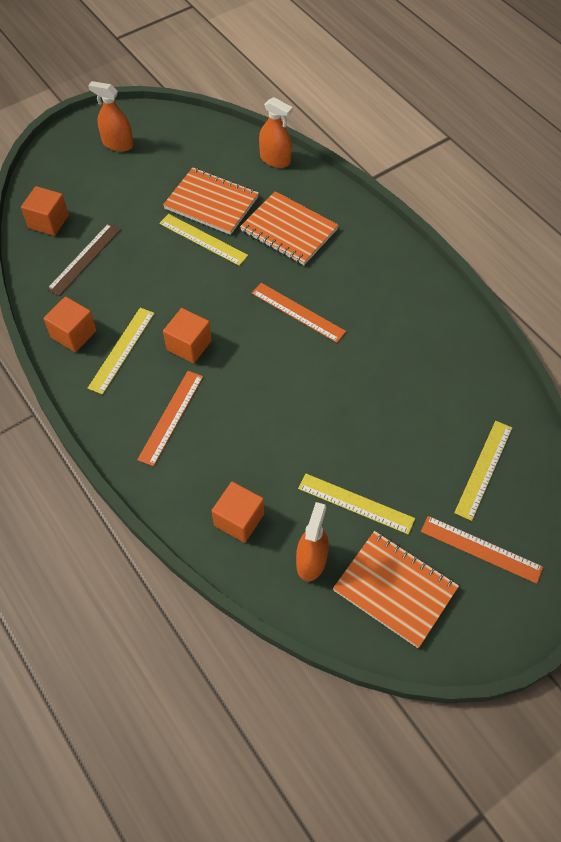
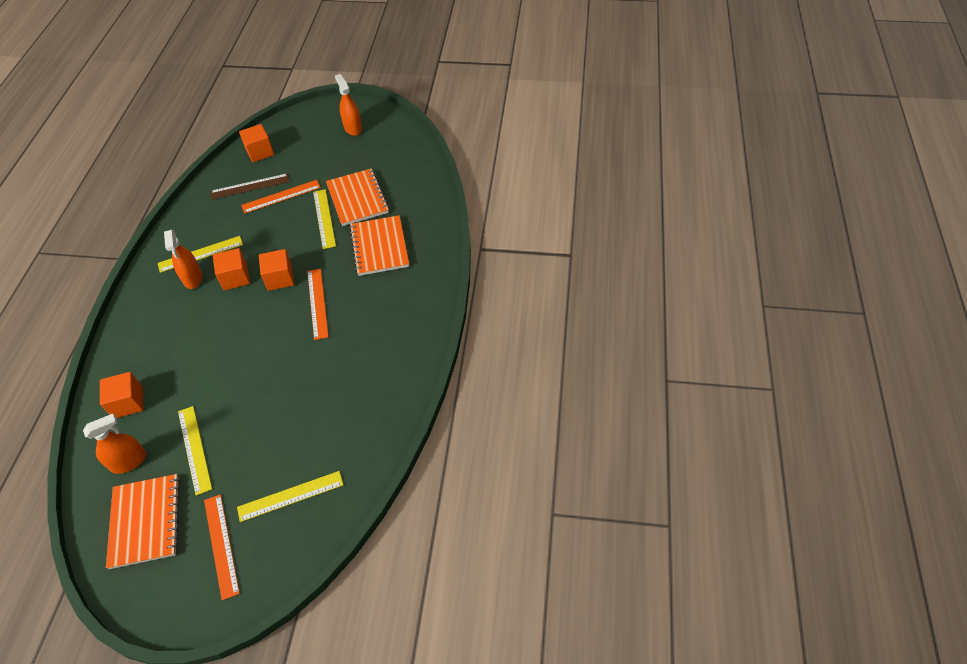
camera: 45 degrees right, 5 degrees down
(73, 334) = (190, 227): orange cube -> orange cube (280, 278)
(171, 417) = (173, 313): orange ruler -> orange ruler (281, 196)
(275, 159) = (430, 195): orange spray bottle -> orange spray bottle (193, 278)

